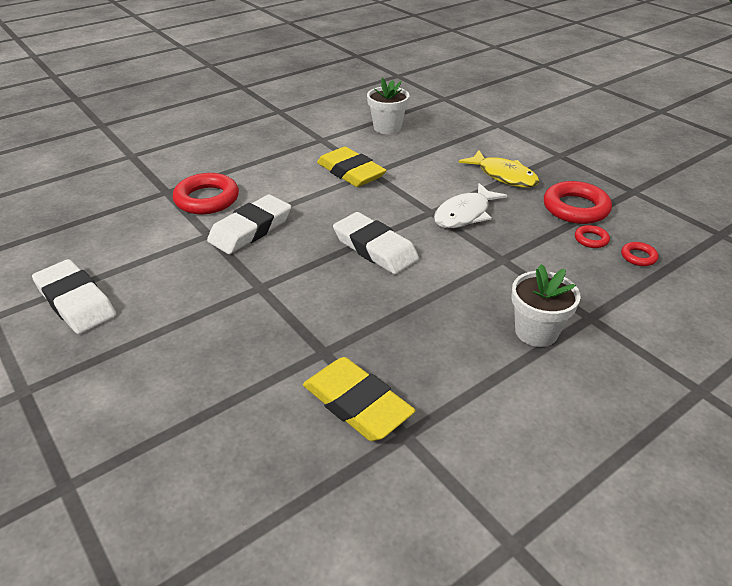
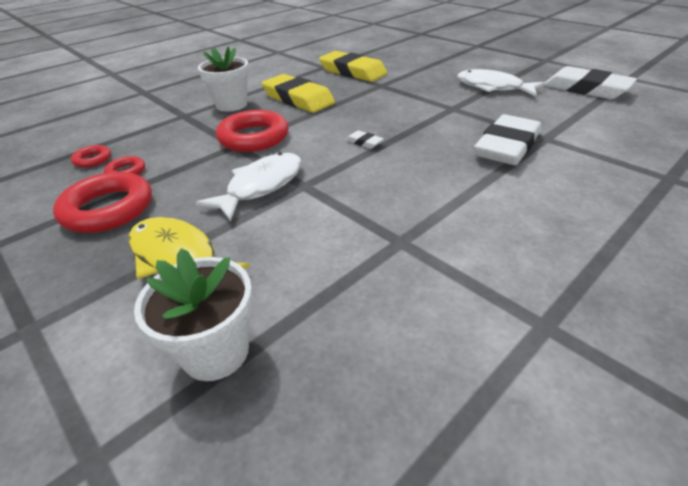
camera: 175 degrees right, 0 degrees up
(180, 322) = (493, 87): none -> white fish
(207, 199) = (601, 173): red ring -> red ring (254, 137)
(350, 172) = (435, 238): yellow eraser -> yellow eraser (298, 99)
(375, 248) = (364, 142): white eraser -> white eraser, size x0.41
(387, 128) = (410, 398): white flower pot -> white flower pot (216, 352)

